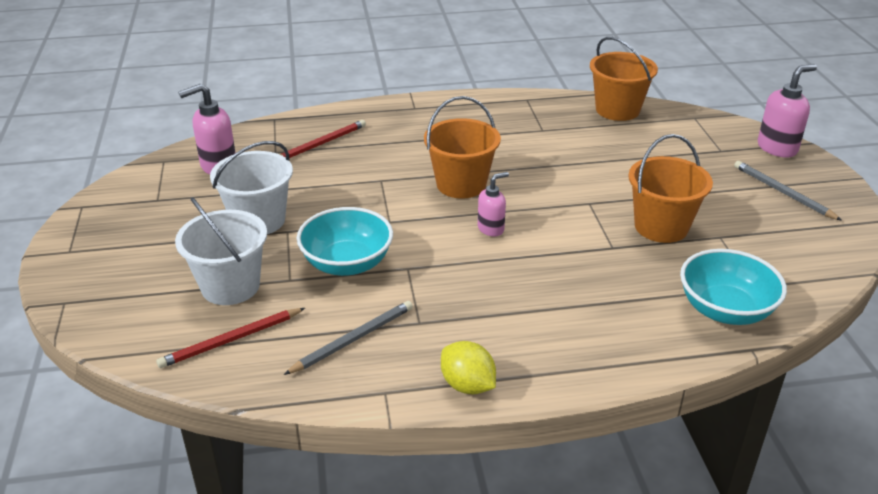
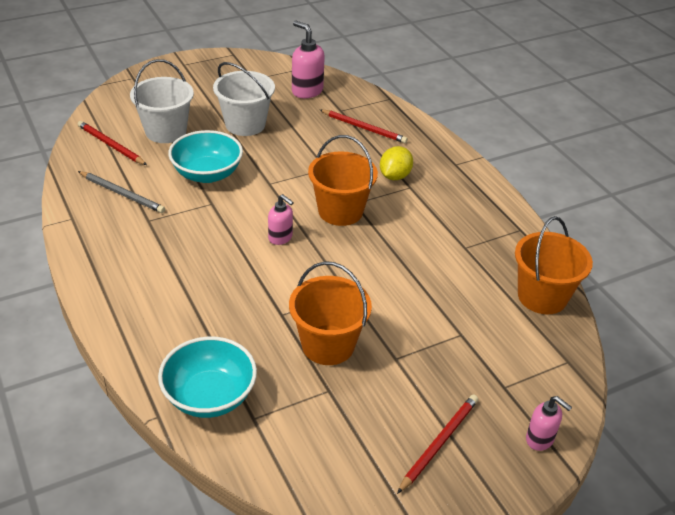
camera: 70 degrees right, 5 degrees up
(467, 385) = (84, 254): yellow lemon -> yellow lemon (394, 176)
(777, 148) = (540, 439): pink soap dispenser -> pink soap dispenser, size x0.63
(782, 192) = (439, 443): grey pencil -> red pencil

